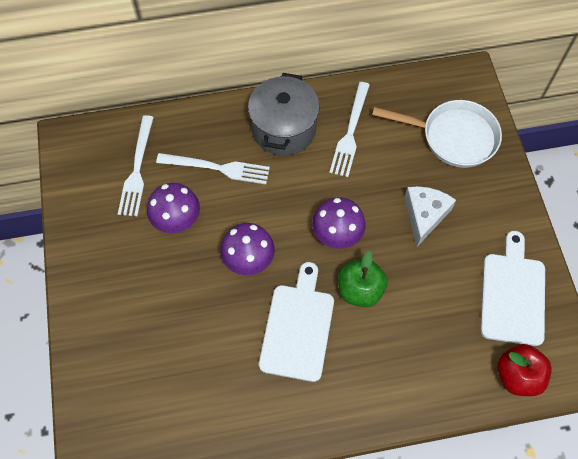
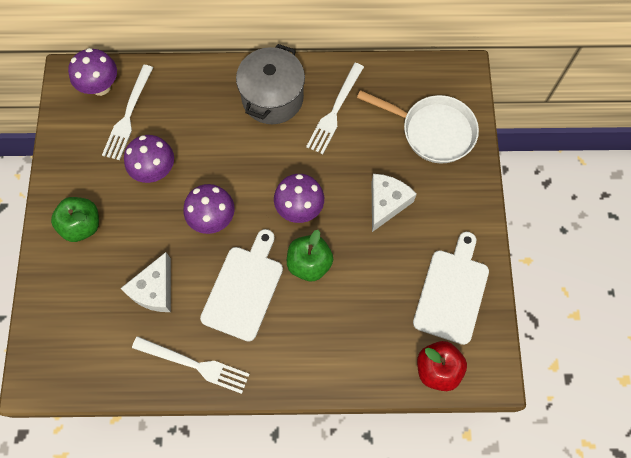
camera: 10 degrees right, 5 degrees up
(102, 144) = (100, 86): none -> purple mushroom
(111, 290) = (82, 225): none -> green apple
(203, 345) = (154, 290): none -> white cheese
(217, 168) = (202, 126): white fork -> white fork (195, 365)

